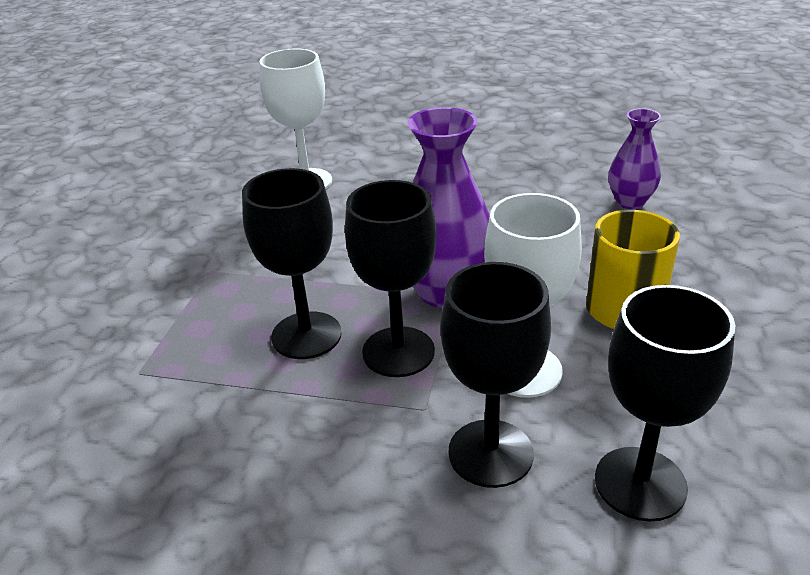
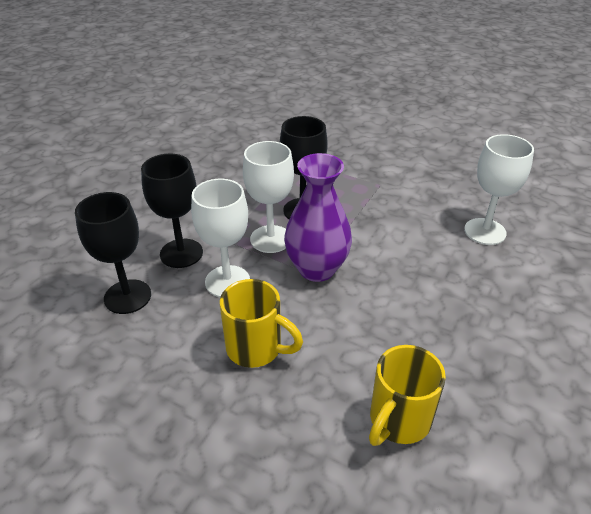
camera: 105 degrees right, 5 degrees up
(398, 352) = (270, 239): black goblet -> white goblet
(630, 202) = (398, 421): purple vase -> yellow mug

